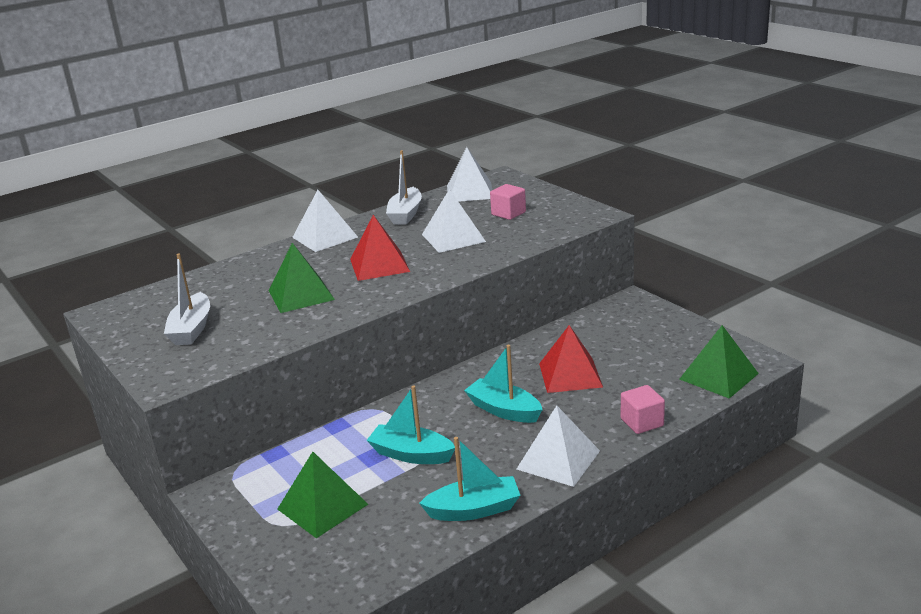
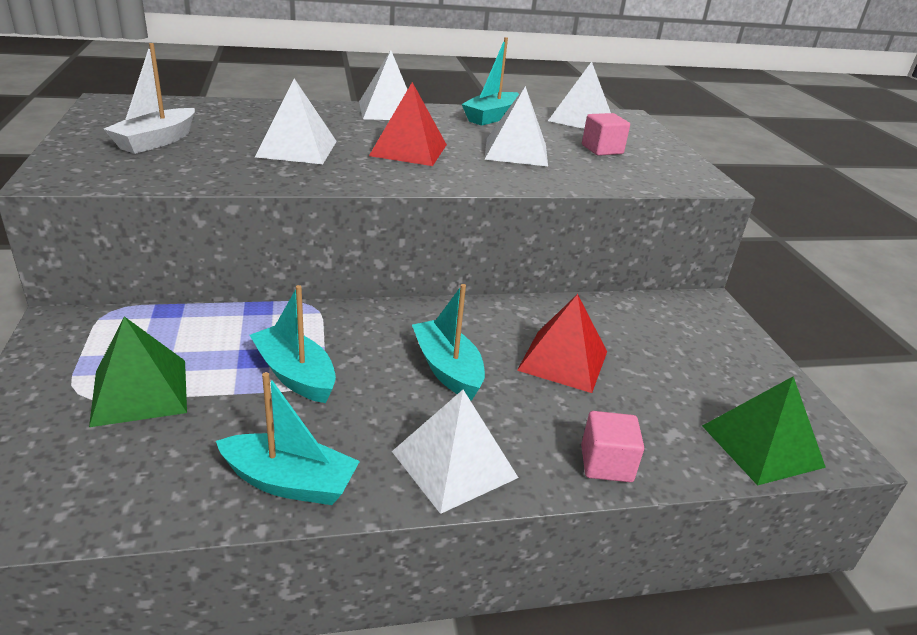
camera: 20 degrees right, 5 degrees up
(301, 295) = (297, 149): green pyramid -> white pyramid
(405, 214) = (491, 117): white boat -> turquoise boat

